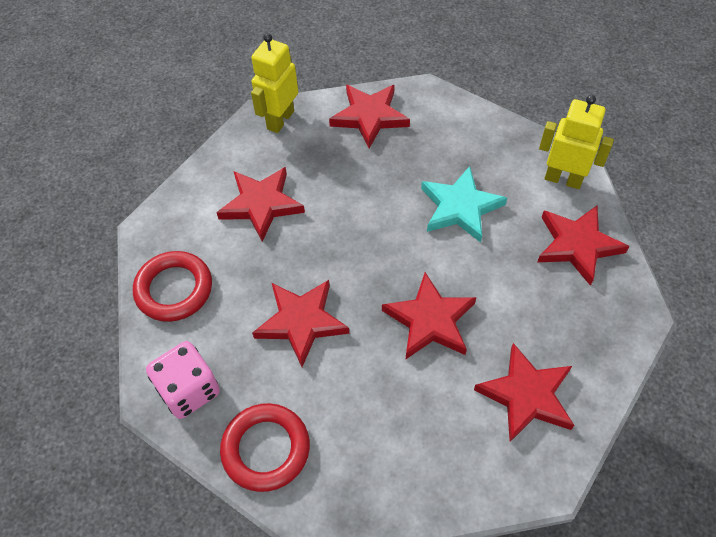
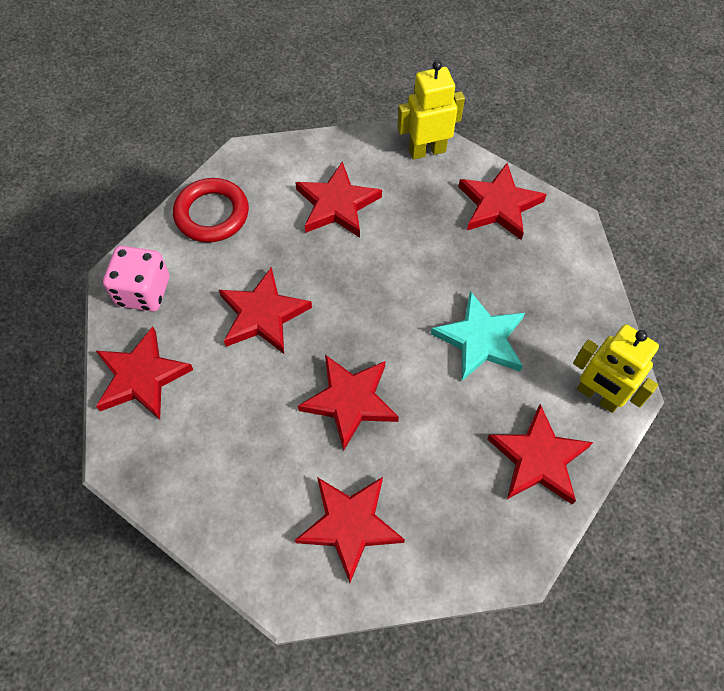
camera: 45 degrees right, 5 degrees up
(266, 449) = (141, 377): red ring -> red star
(563, 179) = (597, 396): yellow robot -> yellow robot turned 150 degrees clockwise

